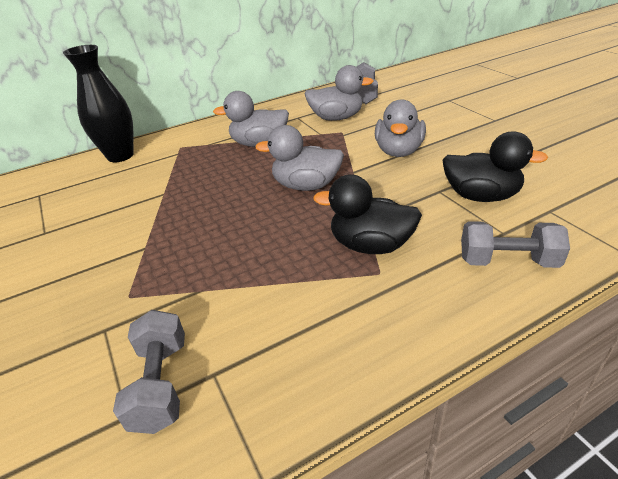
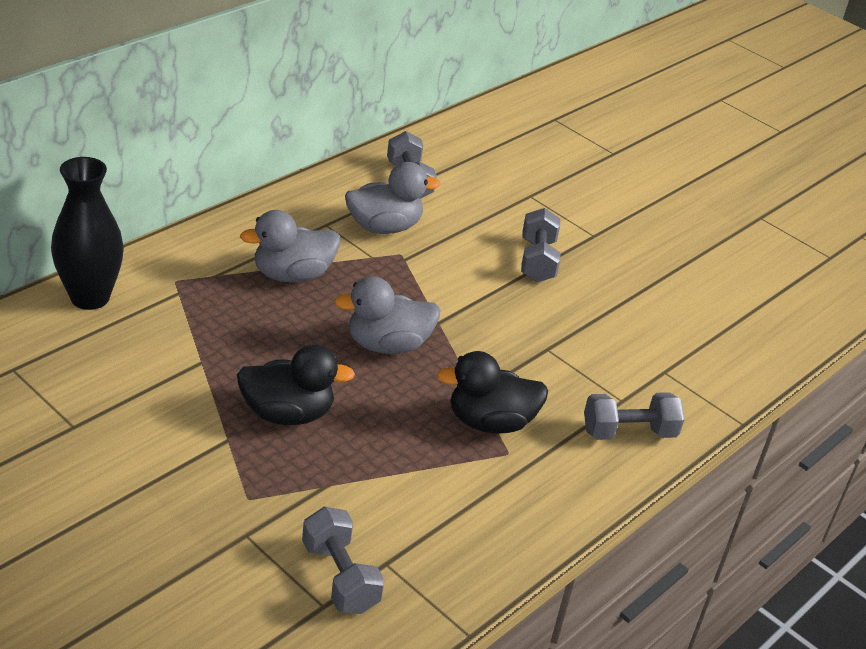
camera: 25 degrees left, 0 degrees up
(398, 151) = (485, 289): grey duck -> none
(445, 135) = (537, 261): none -> grey dumbbell
(481, 196) = (593, 354): black duck -> black duck (287, 414)

